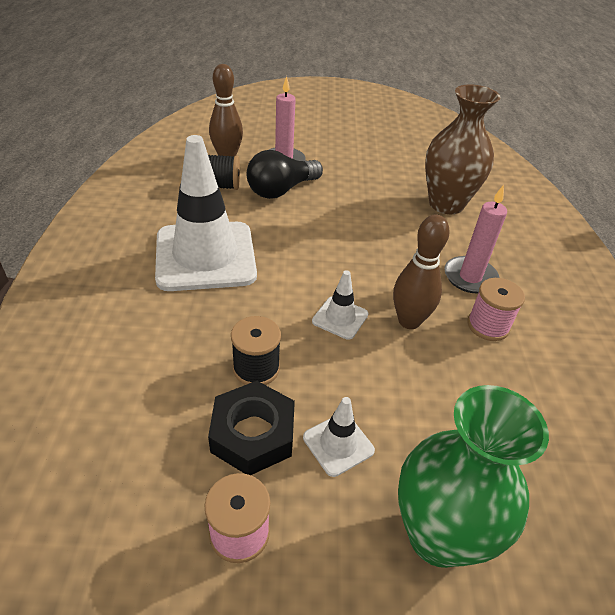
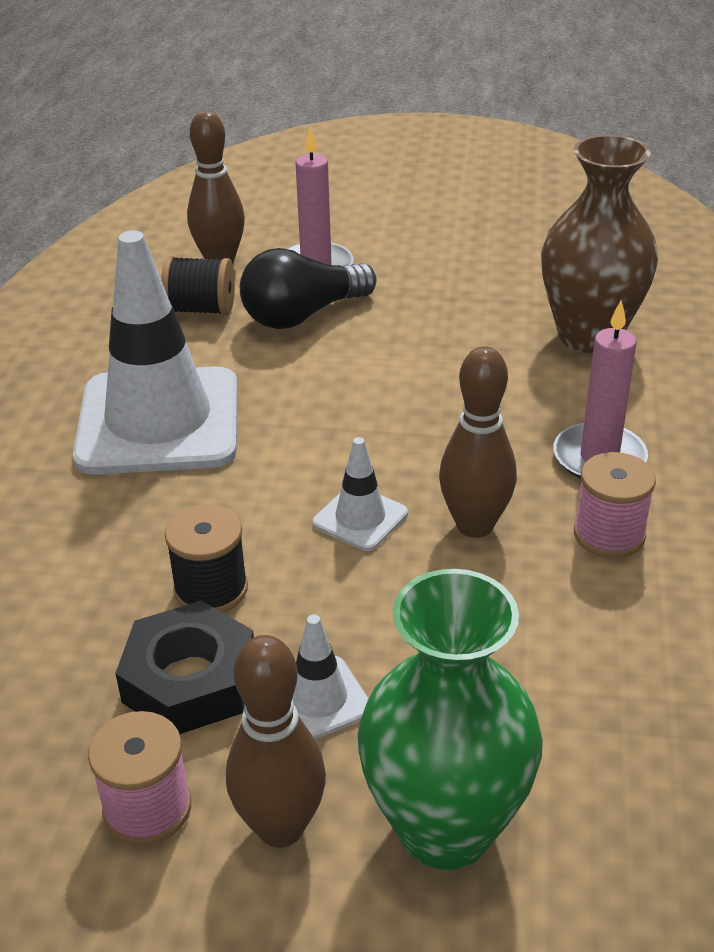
camera: 10 degrees right, 5 degrees down
(331, 542) = (280, 827): none -> brown bowling pin

